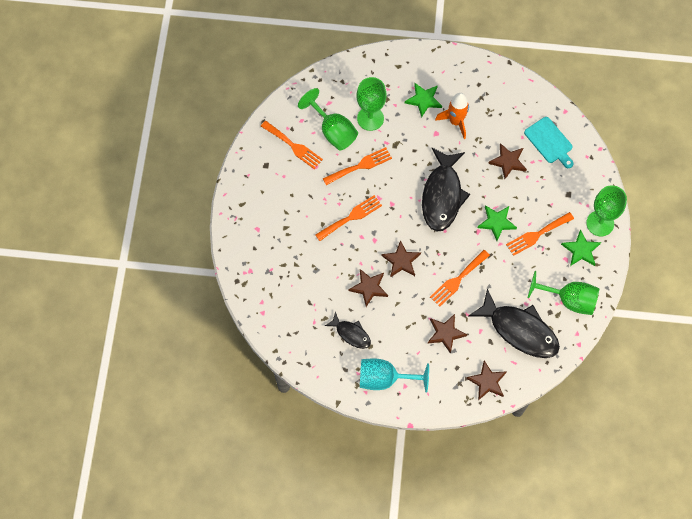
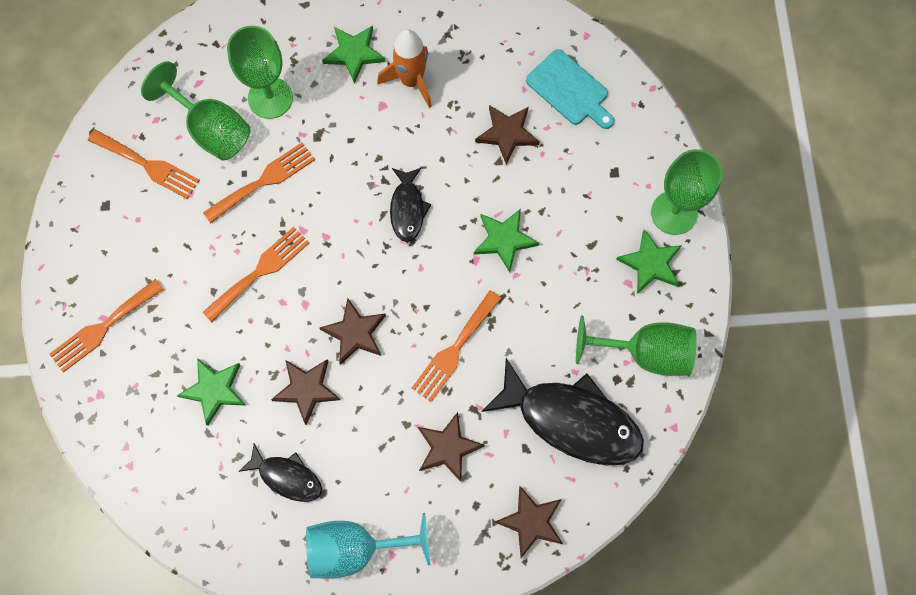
camera: 10 degrees left, 5 degrees up
(316, 279) = (214, 390): none -> green star
(442, 195) = (407, 209): black fish -> black fish, size x0.52
(537, 234) = (574, 249): orange fork -> orange fork (103, 328)

